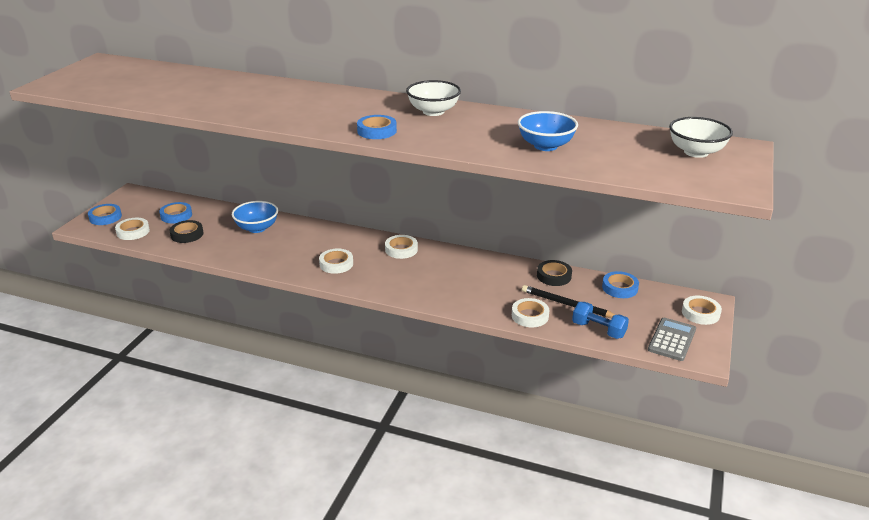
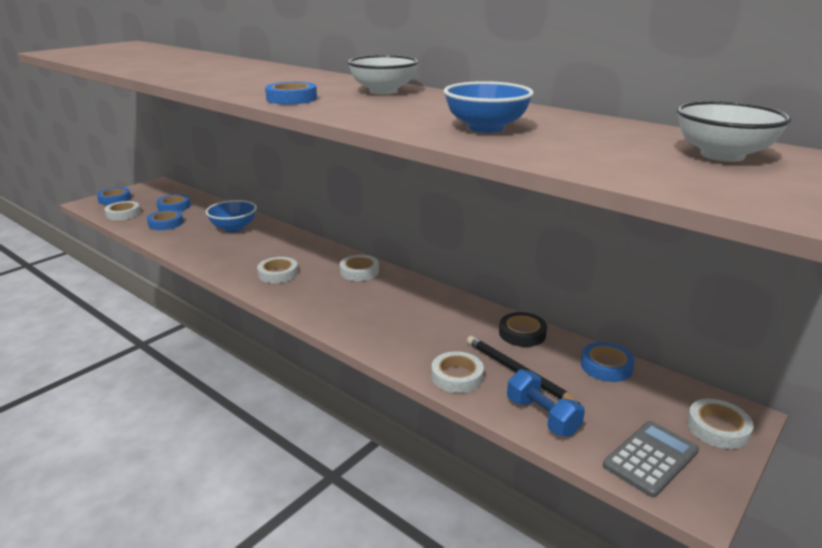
camera: 20 degrees right, 5 degrees down
(187, 234) = (166, 223): black tape -> blue tape

